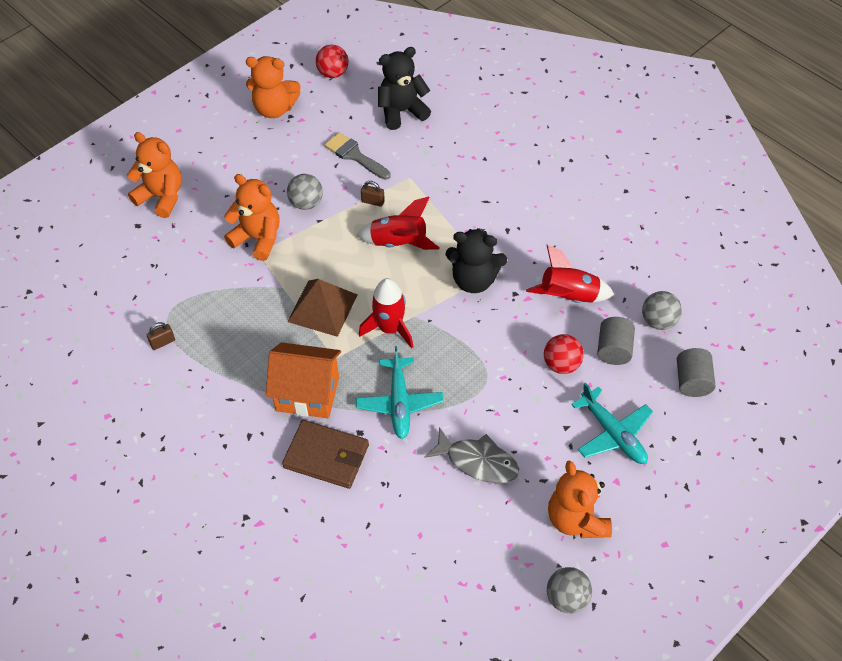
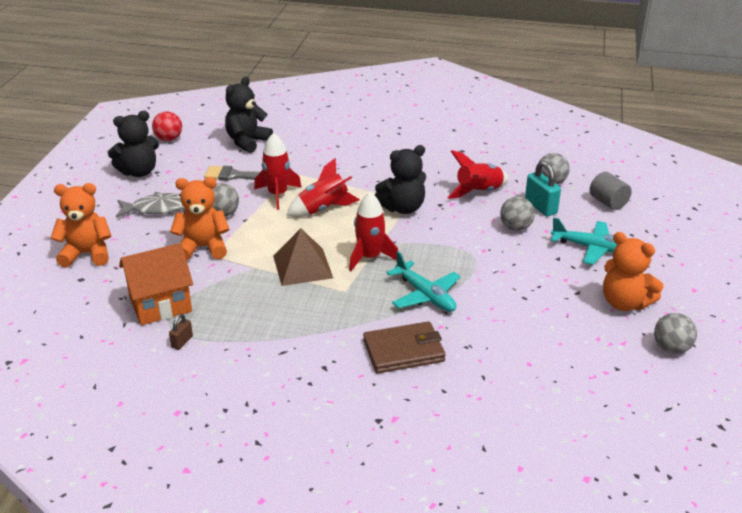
camera: 35 degrees left, 20 degrees down
(274, 108) = (139, 172): orange teddy bear -> black teddy bear
(307, 394) = (346, 320): orange house -> orange house (160, 305)
(373, 201) = (277, 195): brown padlock -> red rocket
(478, 462) = (521, 303): grey fish -> grey fish (158, 208)
(561, 364) = (515, 227): red ball -> grey ball
(614, 350) = (540, 207): grey cylinder -> turquoise padlock

